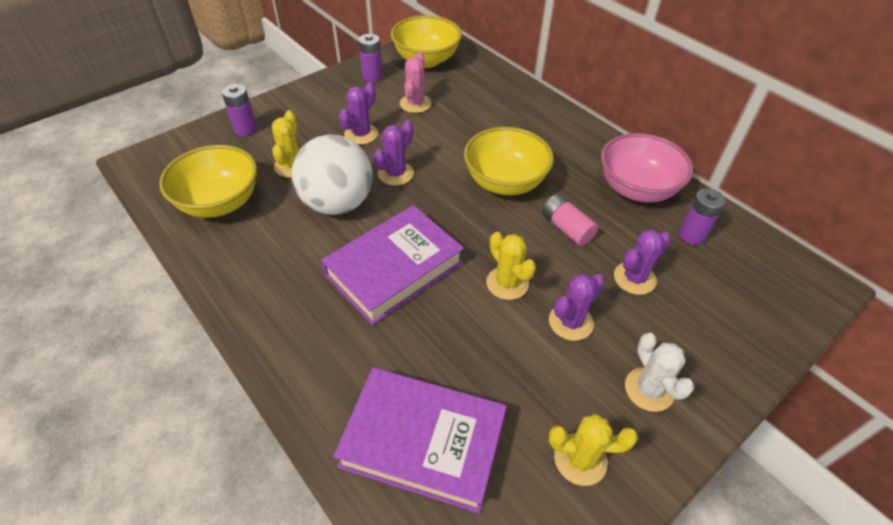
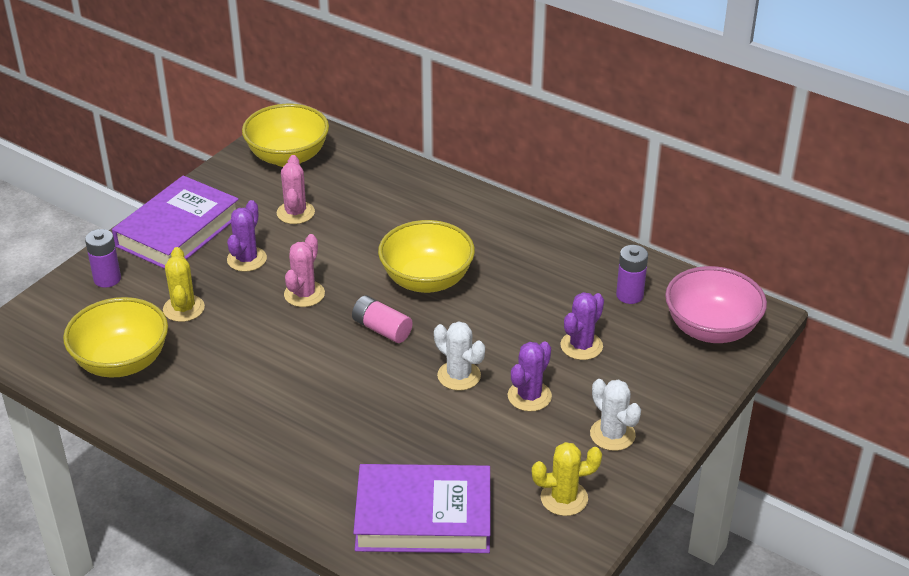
camera: 15 degrees left, 10 degrees down
(337, 203) = (253, 337): white ball -> none
(372, 76) = (230, 189): purple battery -> none
(394, 269) = (341, 386): purple book -> purple book (178, 231)
(395, 173) = (304, 294): purple cactus -> pink cactus
(507, 283) = (459, 376): yellow cactus -> white cactus
(566, 228) = (504, 313): pink battery -> pink battery (381, 329)
(636, 189) = (566, 260): pink bowl -> pink bowl (711, 329)

